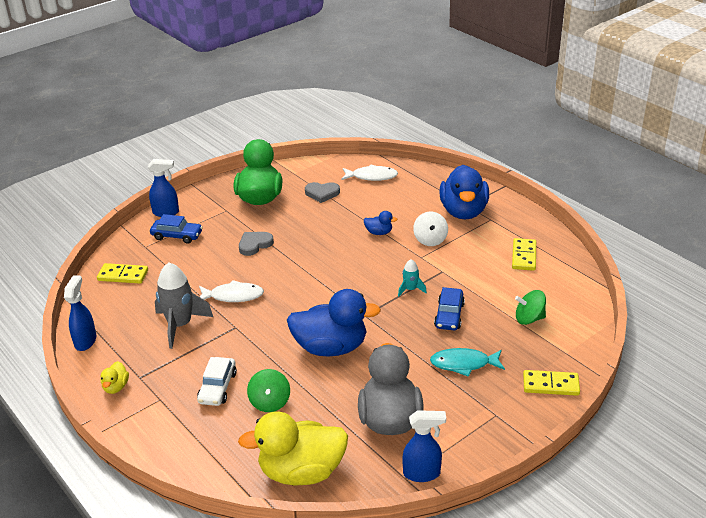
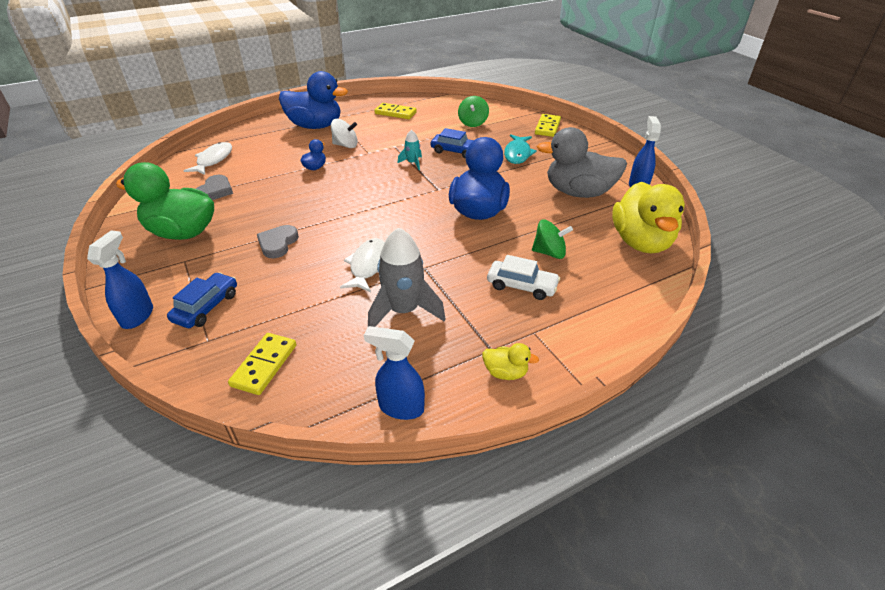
camera: 80 degrees left, 5 degrees up
(254, 244) = (278, 243): grey heart -> grey heart turned 45 degrees clockwise

